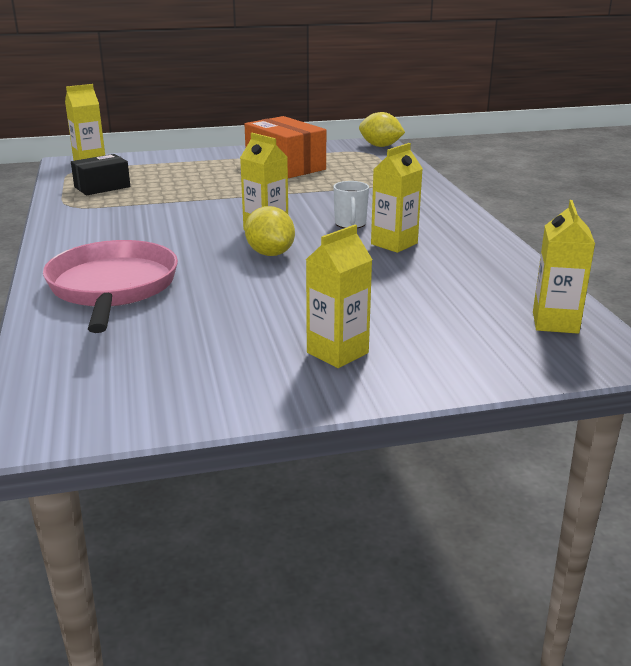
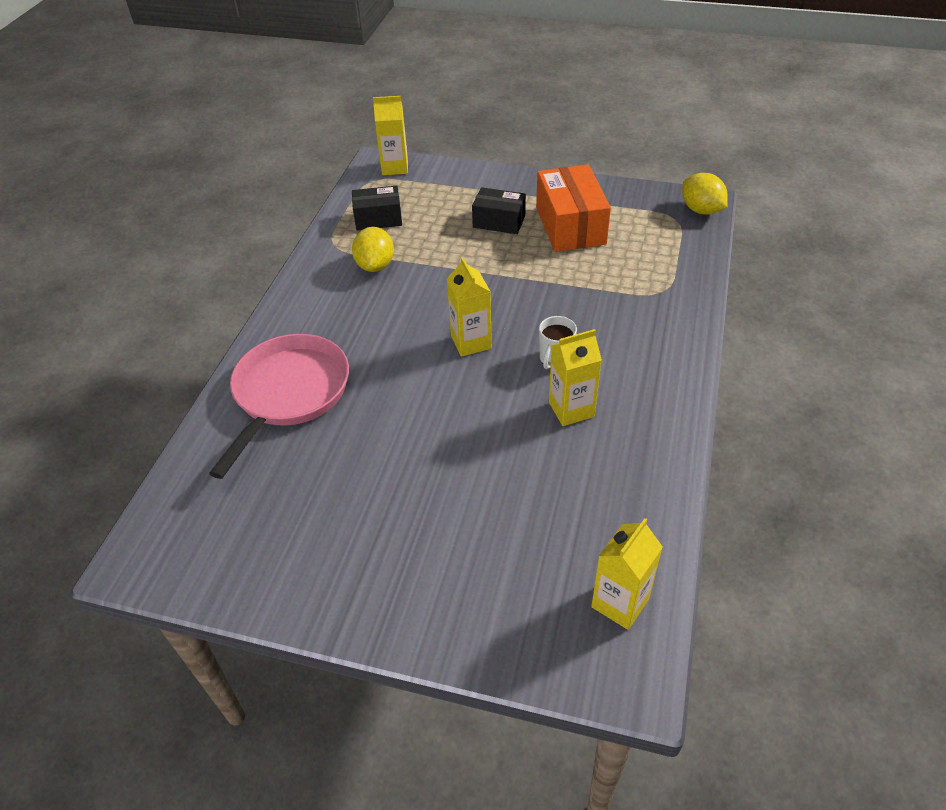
camera: 30 degrees right, 20 degrees up
(220, 172) = (499, 221): none -> black box
(270, 253) = (447, 385): yellow lemon -> yellow lemon (375, 265)
(337, 353) = (396, 563): yellow carton -> none

